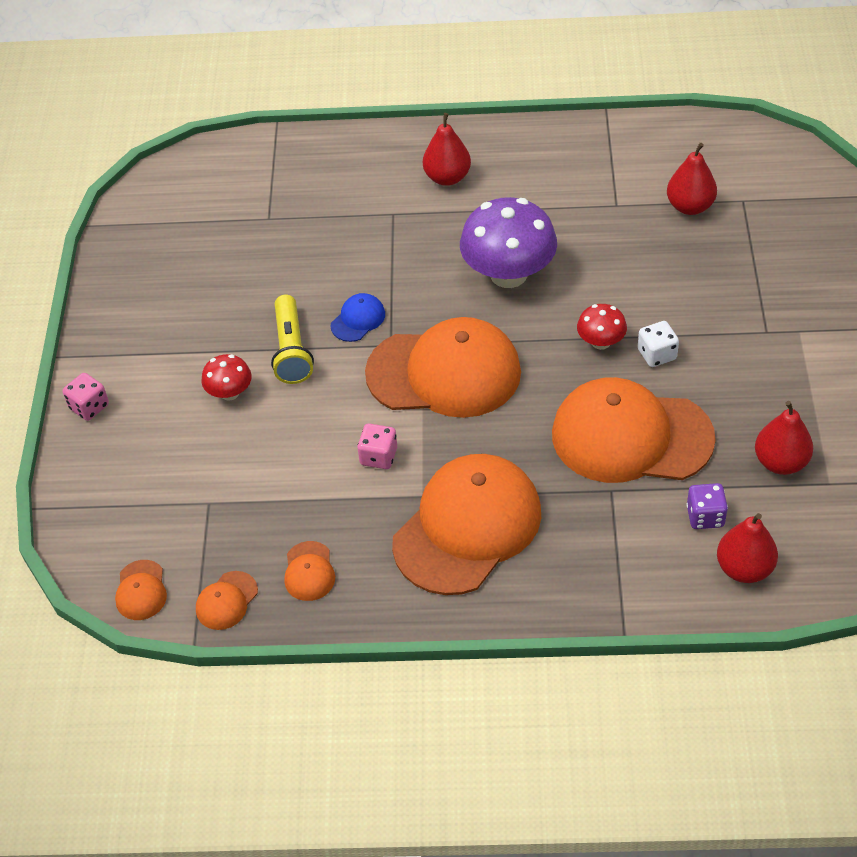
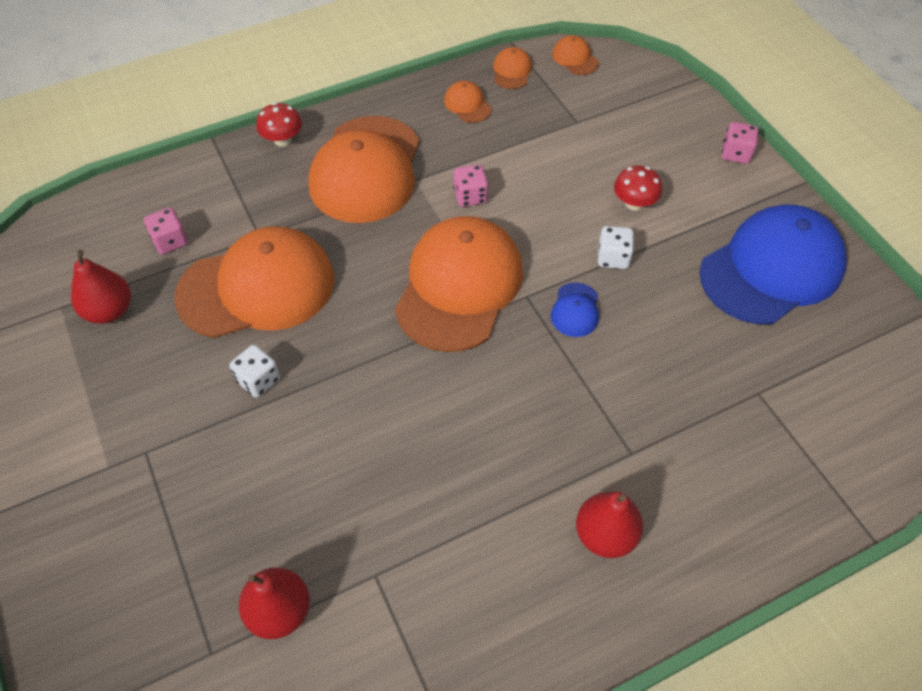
camera: 150 degrees right, 5 degrees up
(168, 295) = (771, 269): none -> blue cap
(291, 350) = (613, 258): yellow flashlight -> white dice
(444, 373) = (459, 286): orange cap -> orange cap turned 135 degrees clockwise
(508, 274) = (456, 420): purple mushroom -> none
(601, 342) = (321, 373): red mushroom -> red mushroom (282, 140)
(705, 516) = (170, 241): purple dice -> pink dice
(744, 568) = (128, 212): red pear -> none

